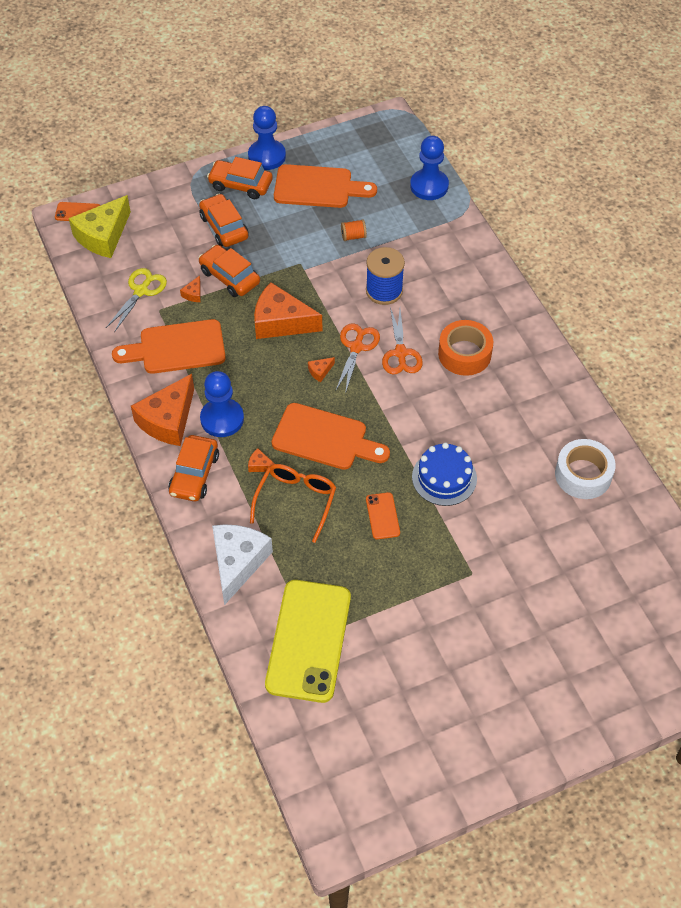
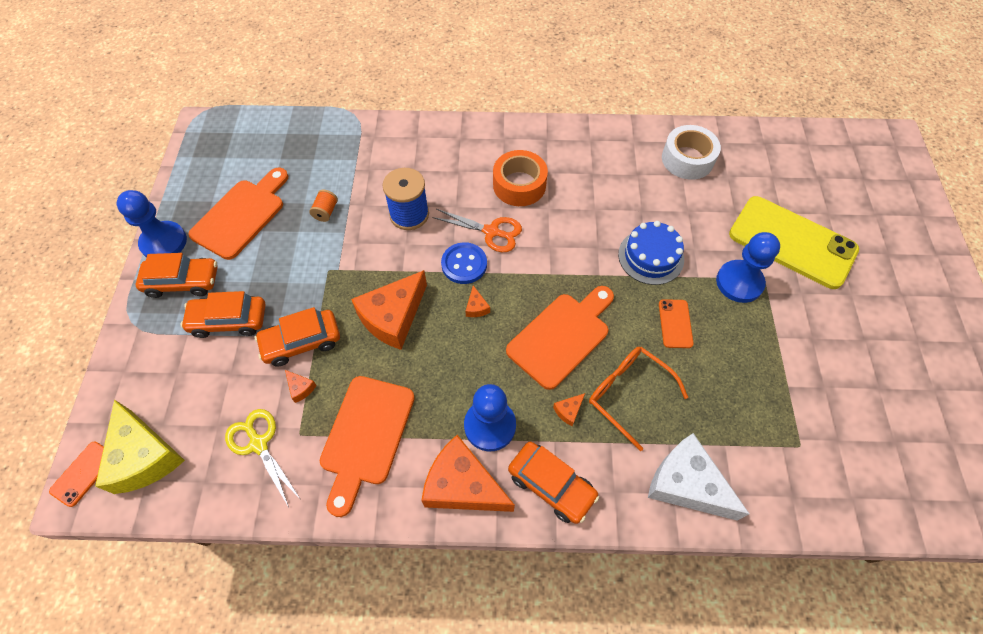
camera: 65 degrees left, 5 degrees up
(168, 420) = (462, 485): orange cheese -> orange cheese turned 150 degrees clockwise
(240, 185) = (183, 281): orange car -> orange car turned 135 degrees counterclockwise
(308, 640) = (803, 451): yellow phone -> yellow phone (792, 242)
(356, 347) = (464, 264): orange scissors -> blue button
(382, 516) = (675, 323): orange phone -> orange phone turned 75 degrees clockwise
(429, 186) = (308, 131): blue pawn -> blue pawn (739, 282)

